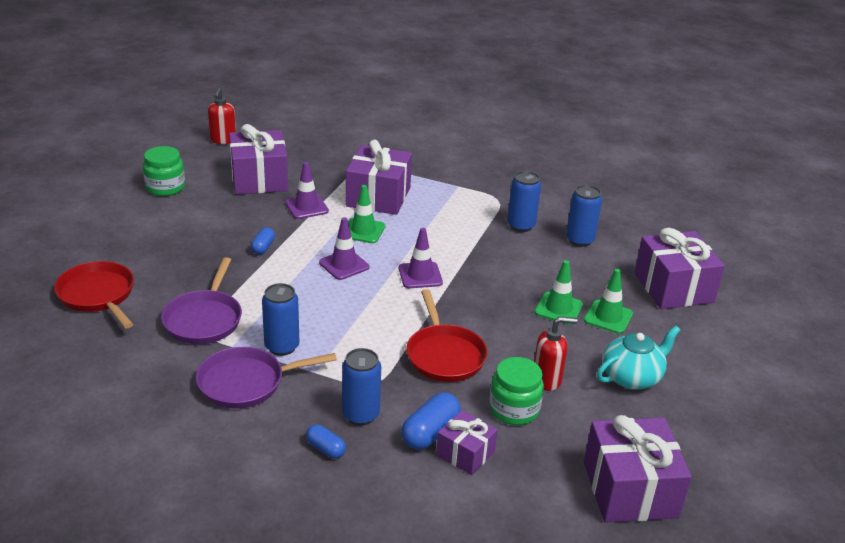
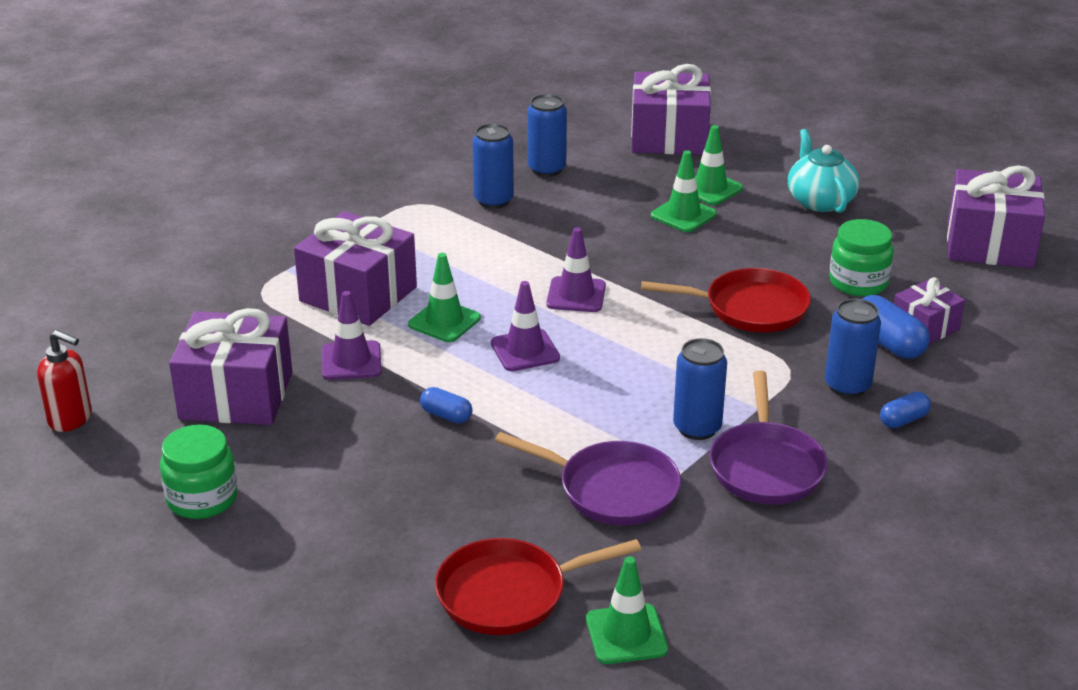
camera: 70 degrees left, 0 degrees up
(64, 343) = (626, 634): none -> green traffic cone
(547, 380) = (812, 251): red soap dispenser -> none

